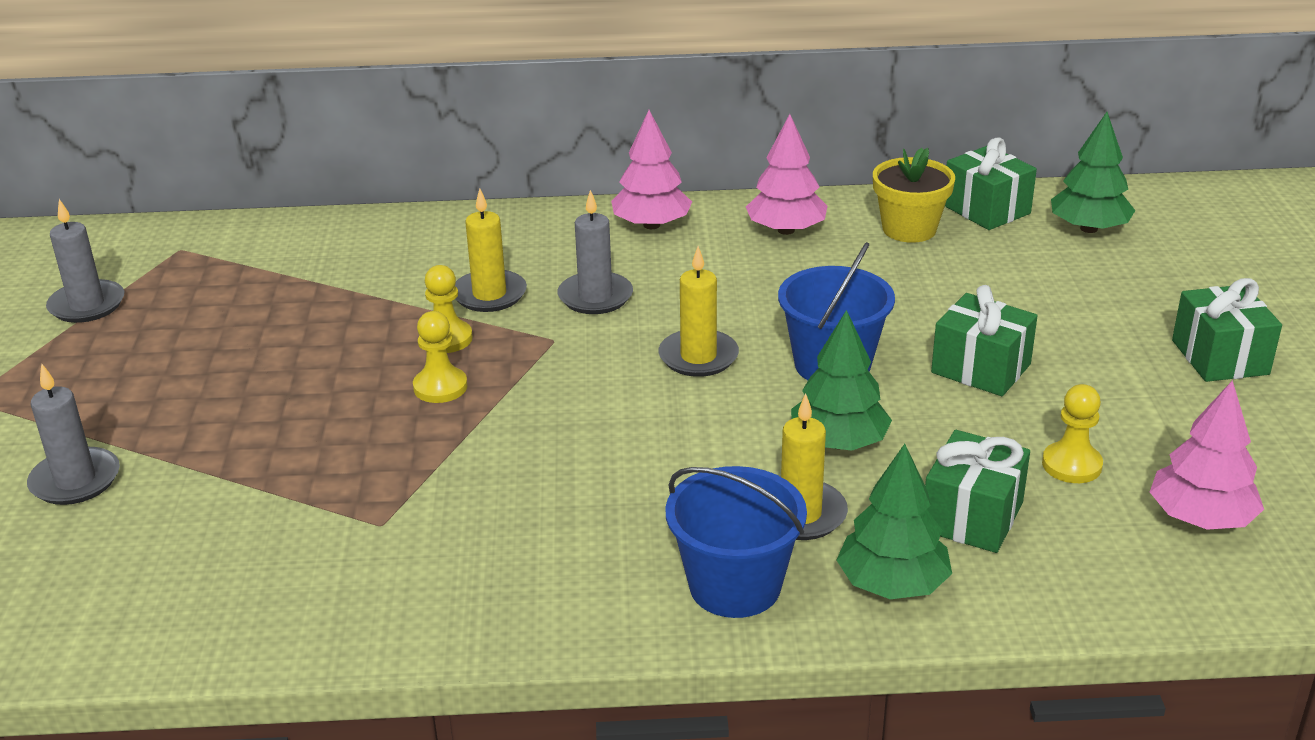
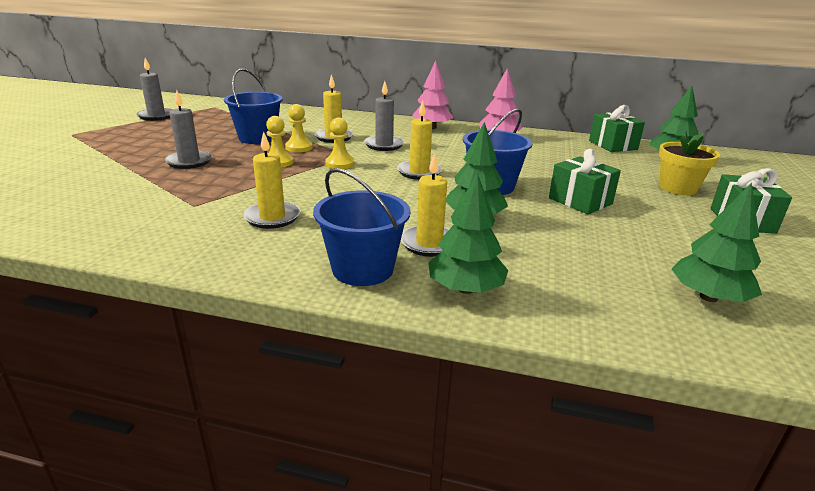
camera: 15 degrees right, 5 degrees down
(75, 480) = (76, 165): grey candle -> grey candle (189, 161)
(348, 328) = (257, 138): none -> blue bucket
(530, 519) = (272, 217): none -> yellow candle
(909, 229) = (565, 146): yellow flower pot -> yellow flower pot (678, 188)
(972, 516) = (540, 265): green gift -> none
(1071, 465) = (621, 252): yellow pawn -> yellow pawn (340, 164)
(1201, 519) = (708, 297): pink tree -> green tree

